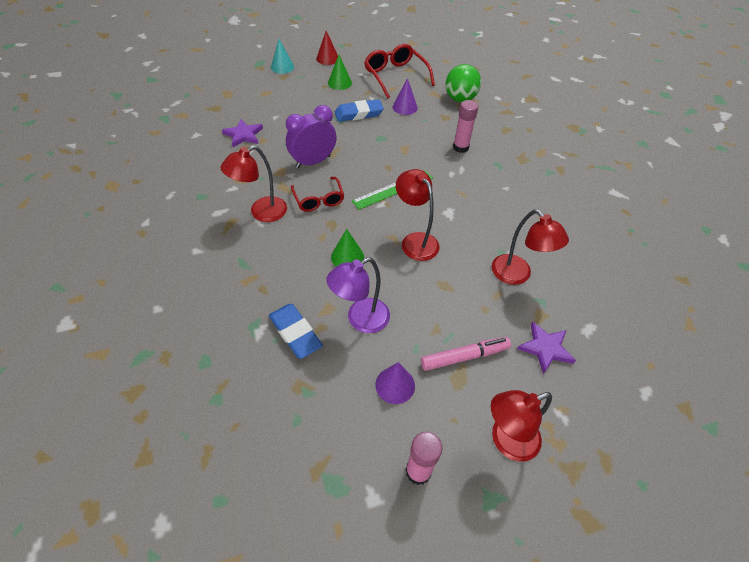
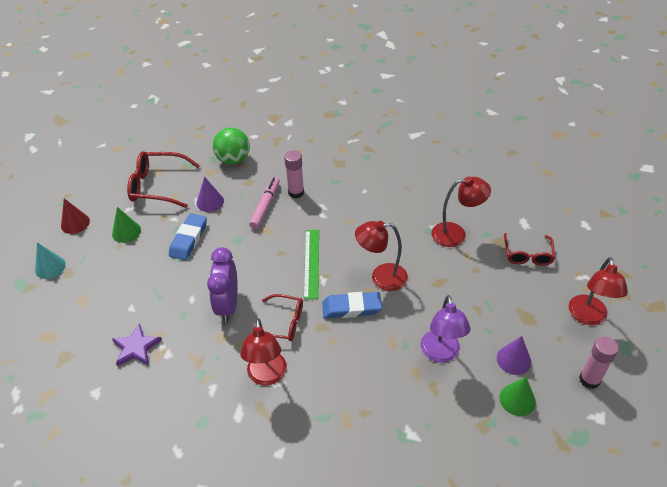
camera: 55 degrees left, 5 degrees down
(295, 333) = (428, 406): blue eraser -> blue eraser (351, 308)
(347, 257) = (368, 332): green cone -> green cone (517, 399)
(464, 357) = (511, 304): pink marker -> pink marker (265, 206)
(545, 348) = (527, 255): purple star -> red glasses

